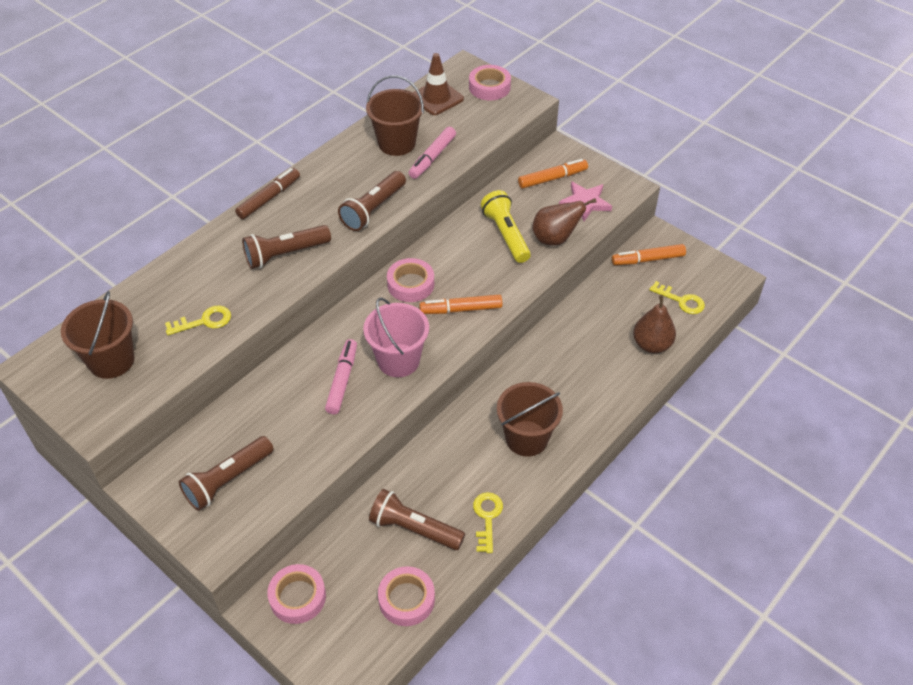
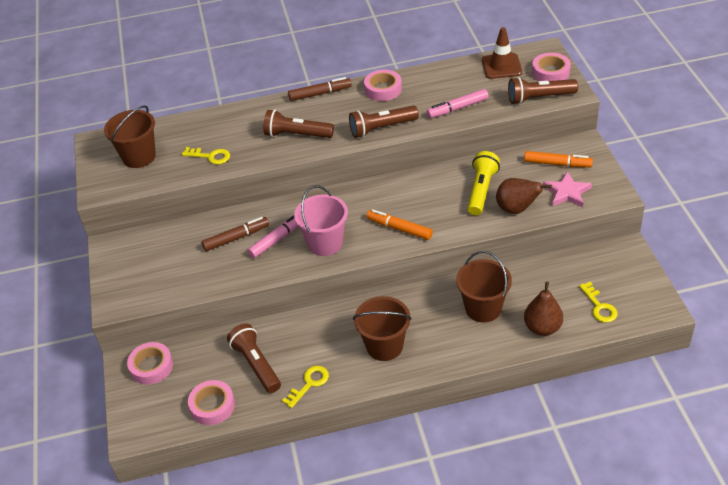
camera: 40 degrees right, 5 degrees down
(228, 480) = (156, 267): brown flashlight -> brown flashlight (539, 98)
(294, 401) = (236, 238): none -> brown marker
(396, 143) = (441, 88): brown bucket -> brown bucket (483, 308)
(410, 284) = (380, 196): pink tape -> pink tape (383, 89)
(648, 260) = (600, 263): orange marker -> none

